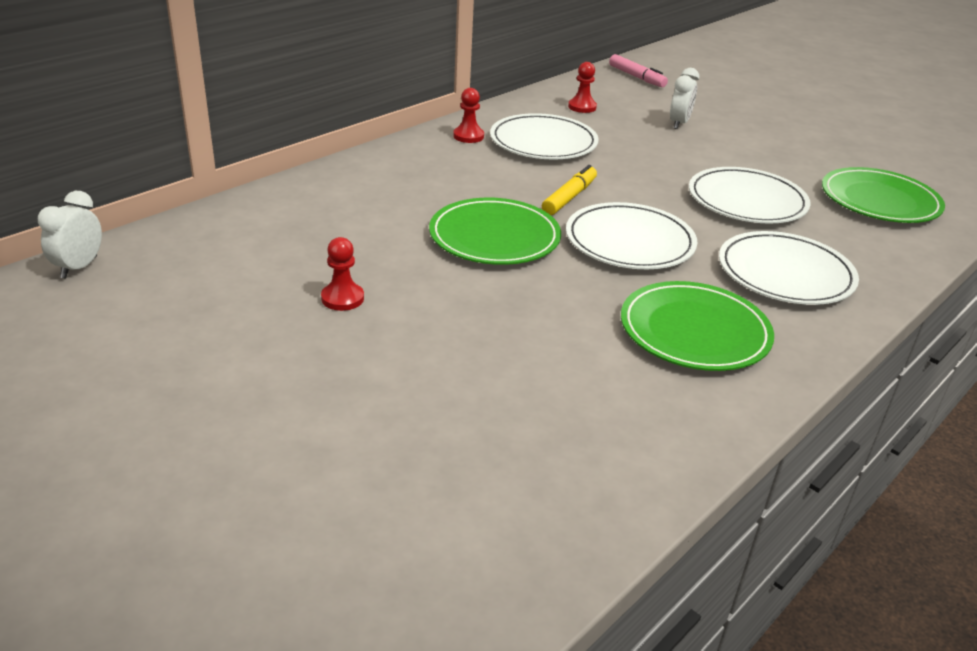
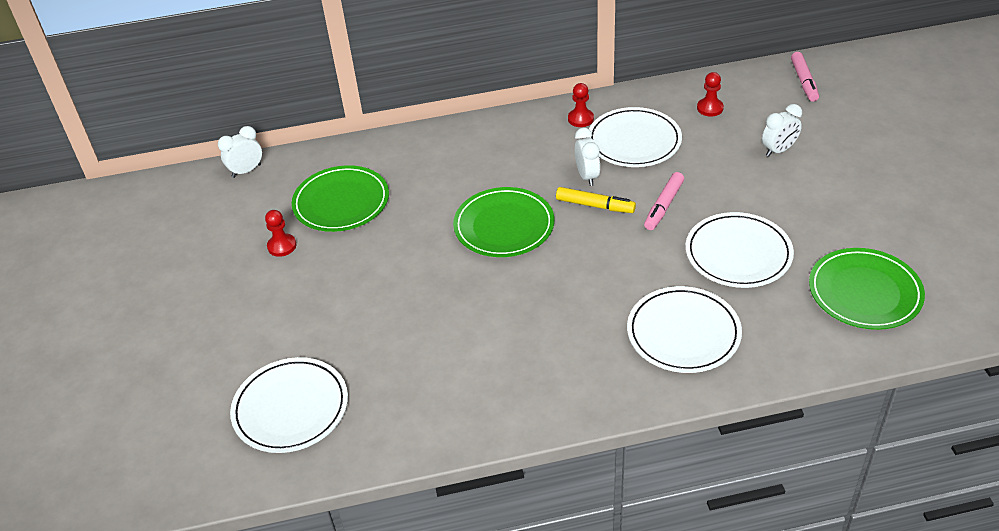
camera: 40 degrees right, 10 degrees up
(342, 298) = (364, 245): red pawn -> red pawn (282, 246)
(531, 177) = (587, 176): none -> white clock
(569, 197) = (595, 205): yellow marker -> yellow marker turned 45 degrees clockwise
(629, 241) = (596, 262): white plate -> white plate (291, 408)
(635, 182) = (664, 206): none -> pink marker
(694, 331) = (556, 354): green plate -> green plate (341, 202)

